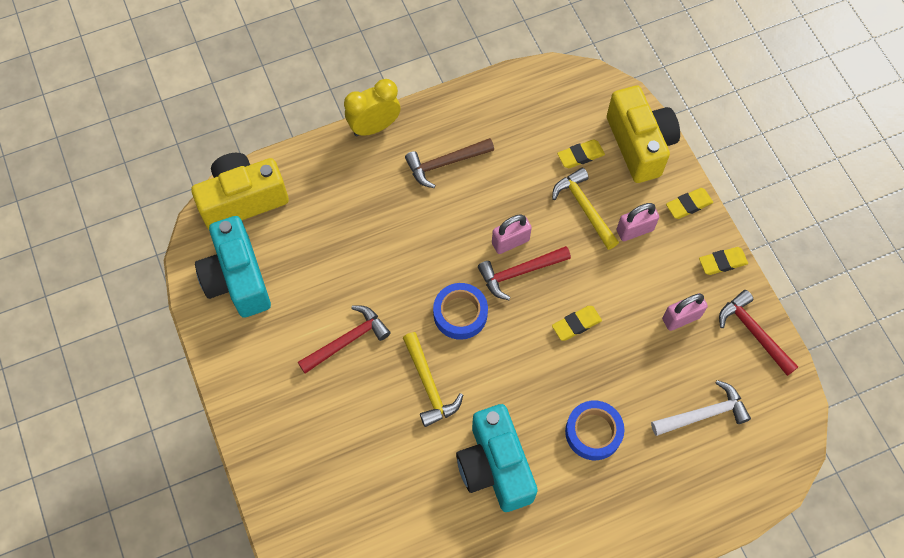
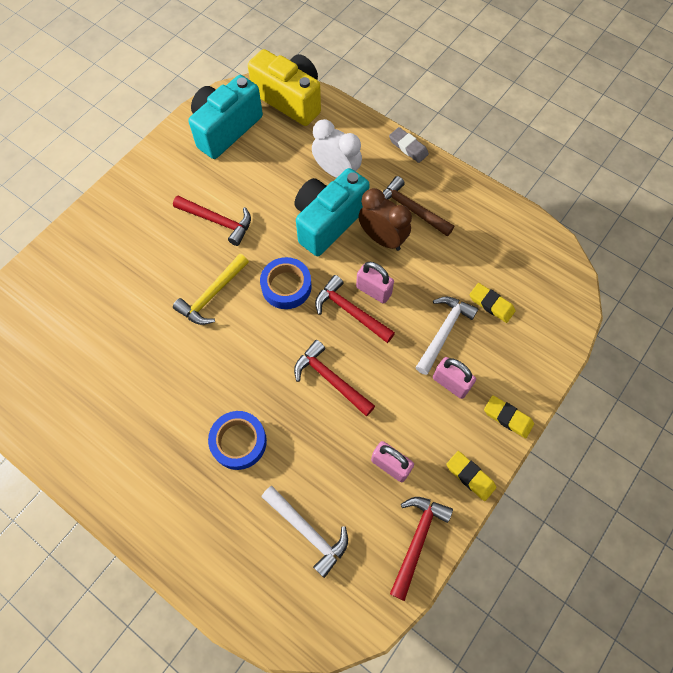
camera: 60 degrees right, 0 degrees up
(361, 204) = (336, 172): none -> white clock
(374, 127) = (408, 147): yellow clock -> grey eraser
(461, 205) = (382, 239): none -> brown clock
(495, 467) = (168, 378): turquoise camera -> turquoise camera (328, 222)
(576, 324) = (330, 379): yellow eraser -> red hammer
(584, 207) = (444, 331): yellow hammer -> white hammer
(639, 145) = (537, 346): yellow camera -> none

